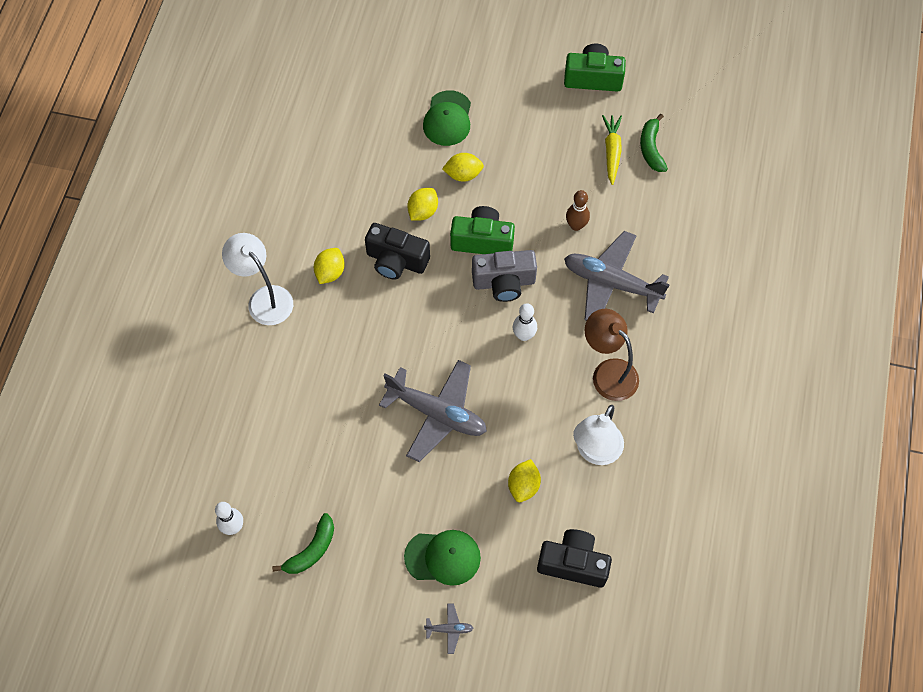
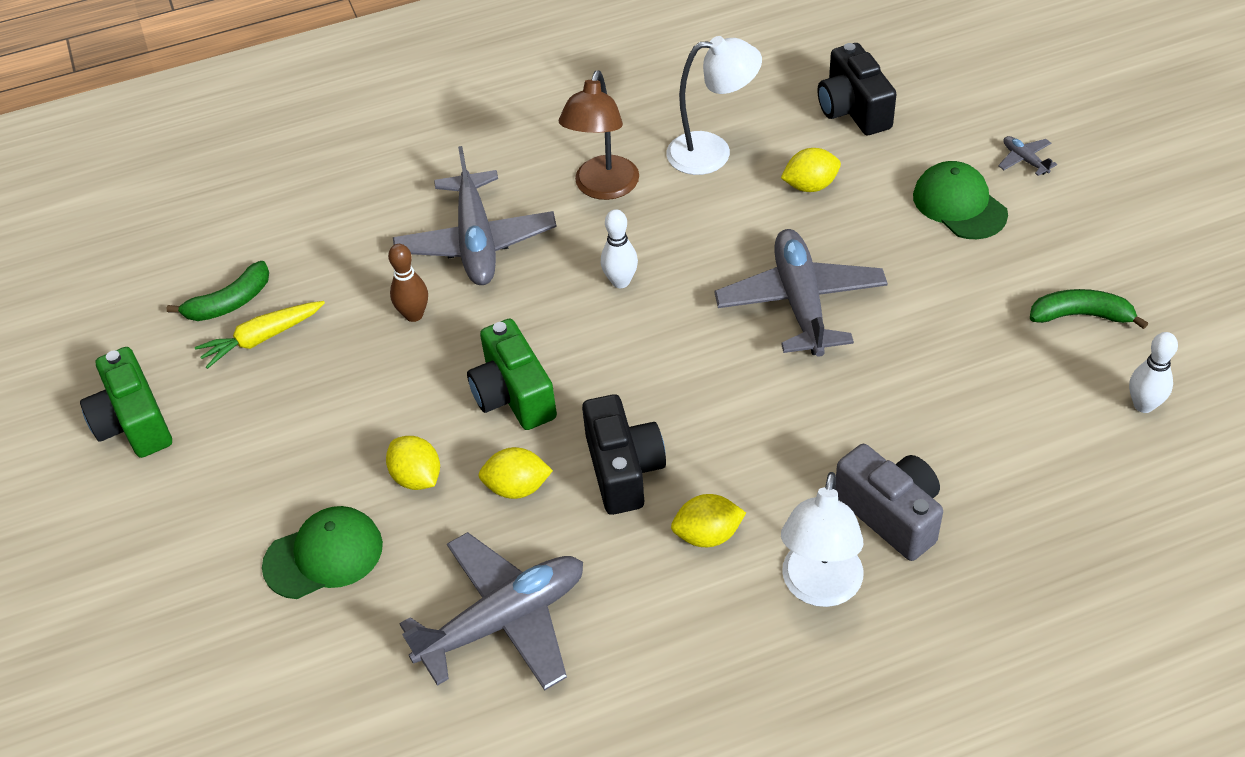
camera: 120 degrees left, 15 degrees down
(354, 168) = (503, 621): none -> grey plane
(504, 282) = (561, 339): grey camera -> grey camera (891, 514)

